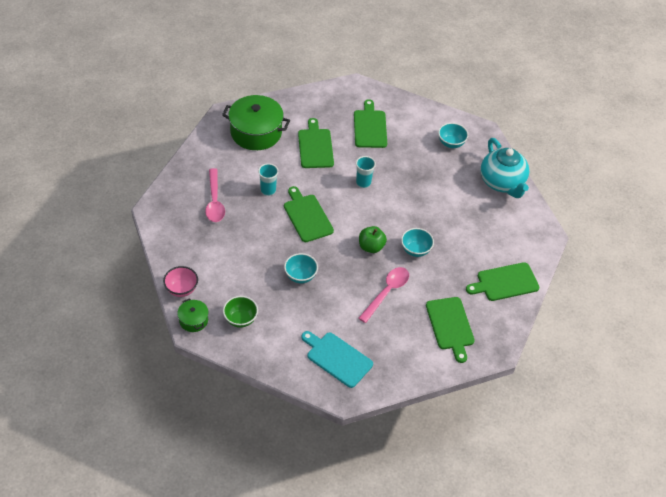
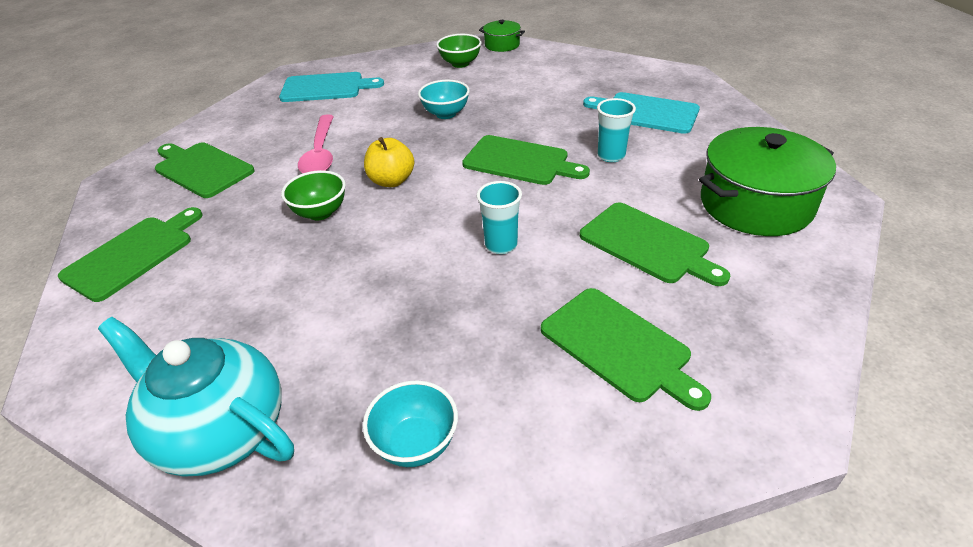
camera: 145 degrees right, 10 degrees down
(181, 289) = (547, 52): pink bowl -> none
(214, 201) = (646, 113): pink spoon -> turquoise cutting board
(371, 247) = (391, 181): green apple -> yellow apple
(415, 250) = (320, 212): turquoise bowl -> green bowl

